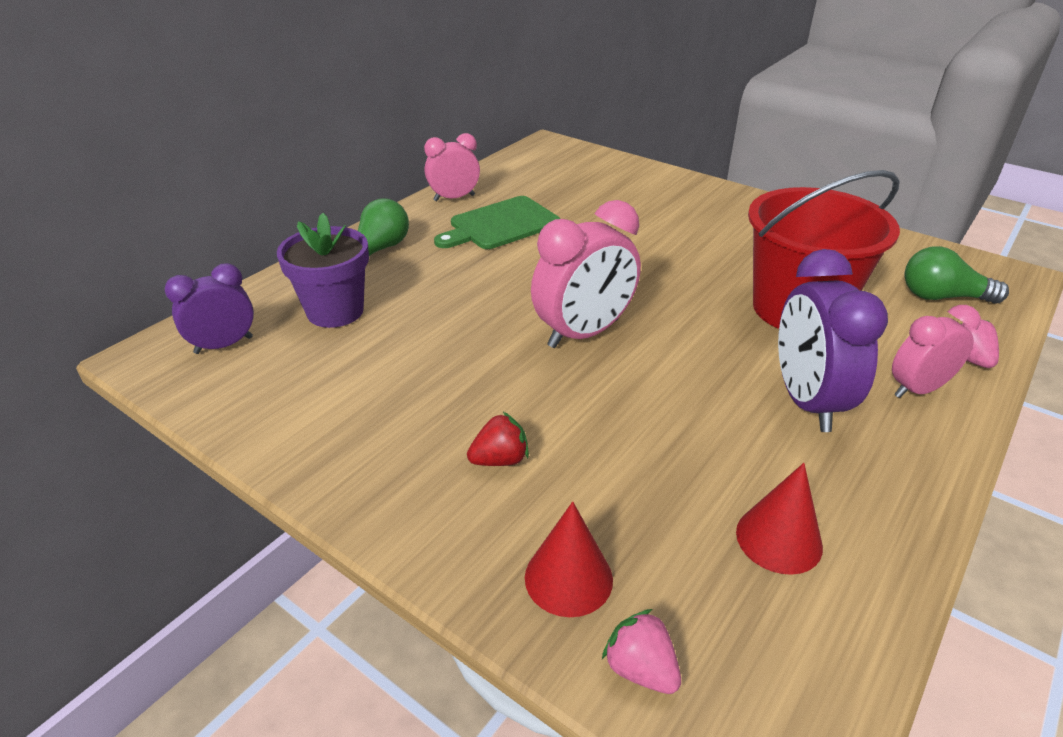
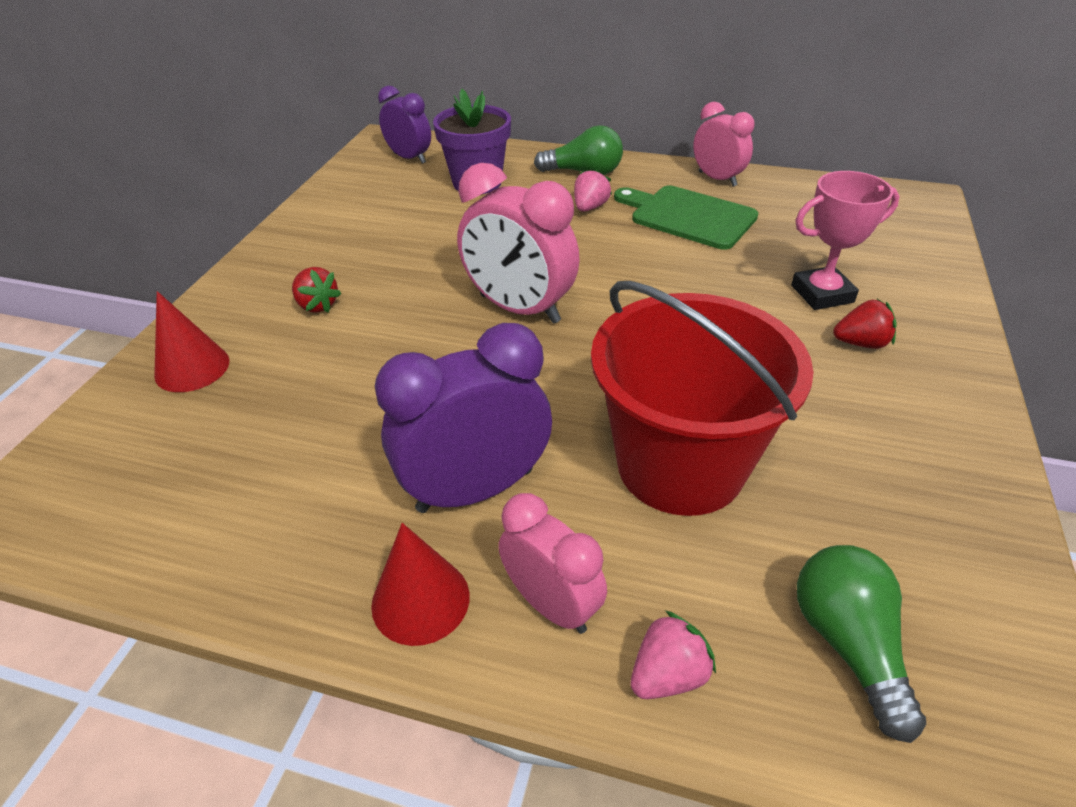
camera: 70 degrees right, 5 degrees up
(639, 209) = (822, 294): none -> pink trophy
(640, 669) = (105, 421): pink strawberry -> pink strawberry (590, 207)
(698, 214) = (861, 343): none -> red strawberry
(779, 539) = (247, 486): red cone -> red cone (420, 600)

